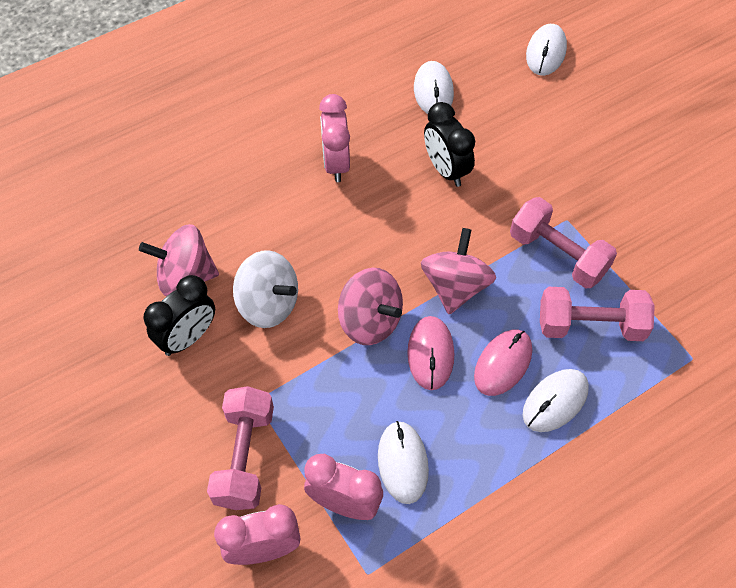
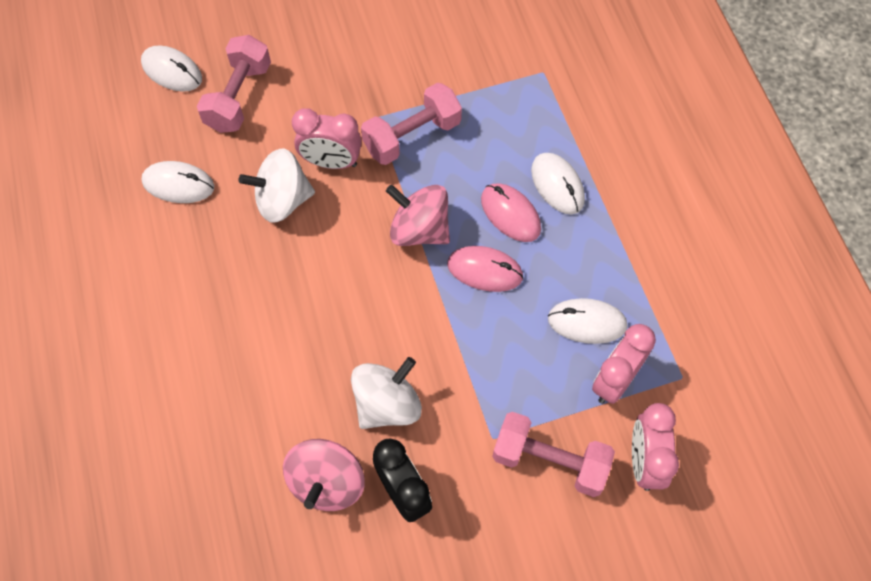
camera: 75 degrees left, 5 degrees up
(336, 163) = (235, 300): pink clock -> pink clock (331, 162)
(370, 321) = (434, 313): pink spinning top -> none
(446, 169) = (282, 200): black clock -> white spinning top
(590, 325) = (491, 135): pink dumbbell -> pink dumbbell (238, 97)

